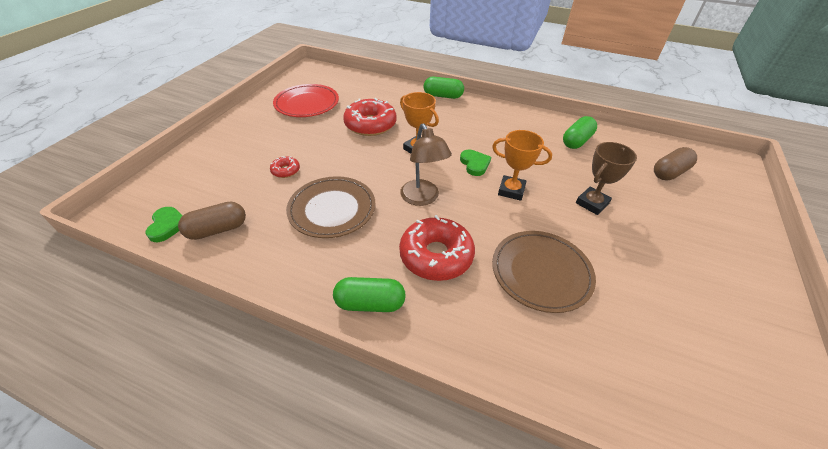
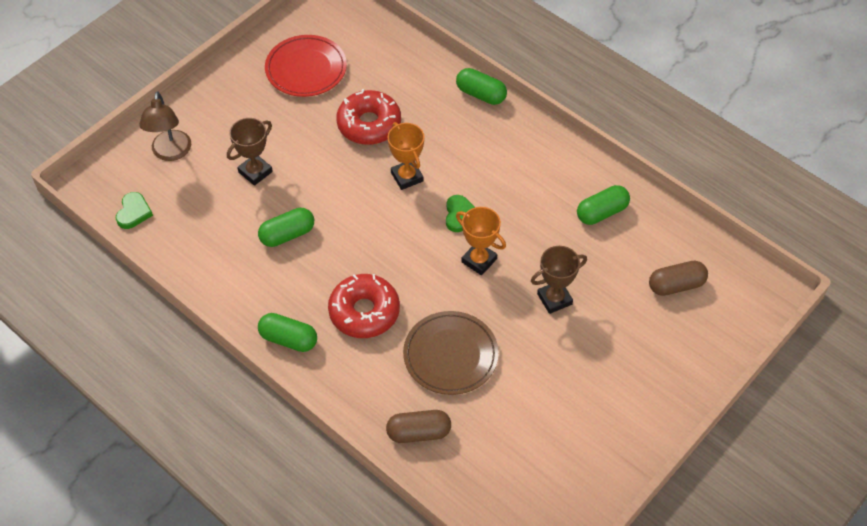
camera: 20 degrees right, 10 degrees up
(217, 229) = (177, 229): brown capsule -> brown capsule (418, 432)
(285, 171) = (255, 172): red donut -> brown trophy
(332, 209) = (287, 234): brown plate -> green capsule
(422, 198) = (381, 245): brown lamp -> brown lamp (171, 153)

